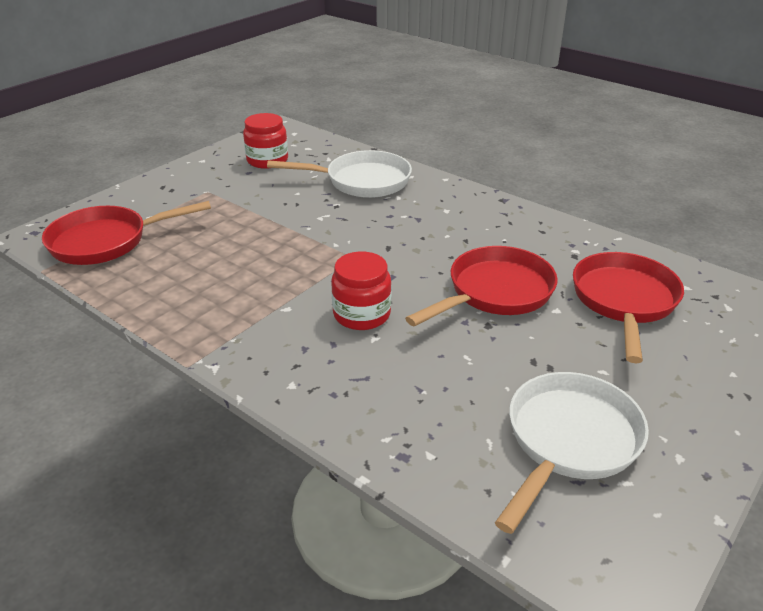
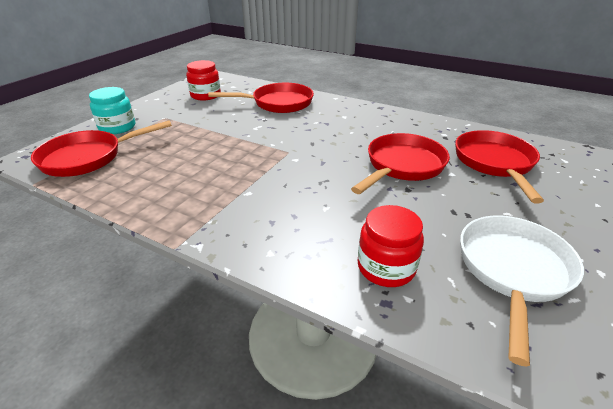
camera: 10 degrees left, 0 degrees up
(146, 201) = (117, 127): none -> turquoise jar
(362, 181) = (278, 103): white pan -> red pan
(362, 314) = (309, 191): red jar -> red jar (386, 267)

